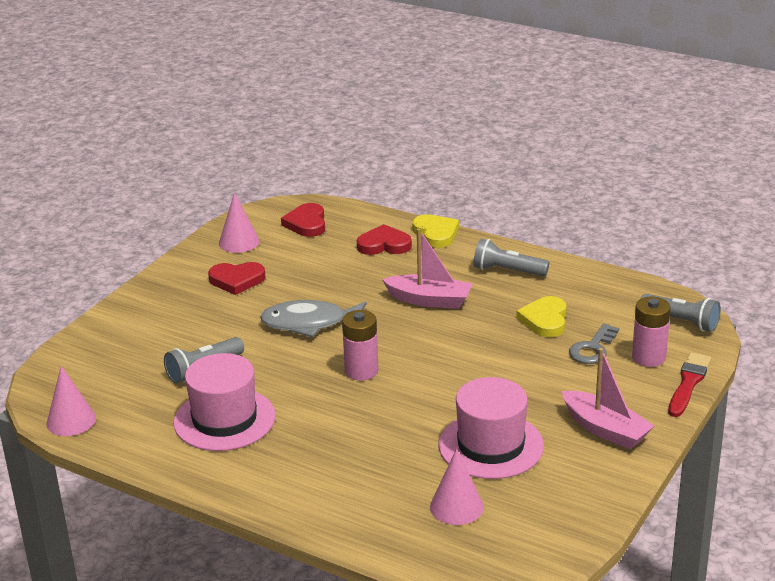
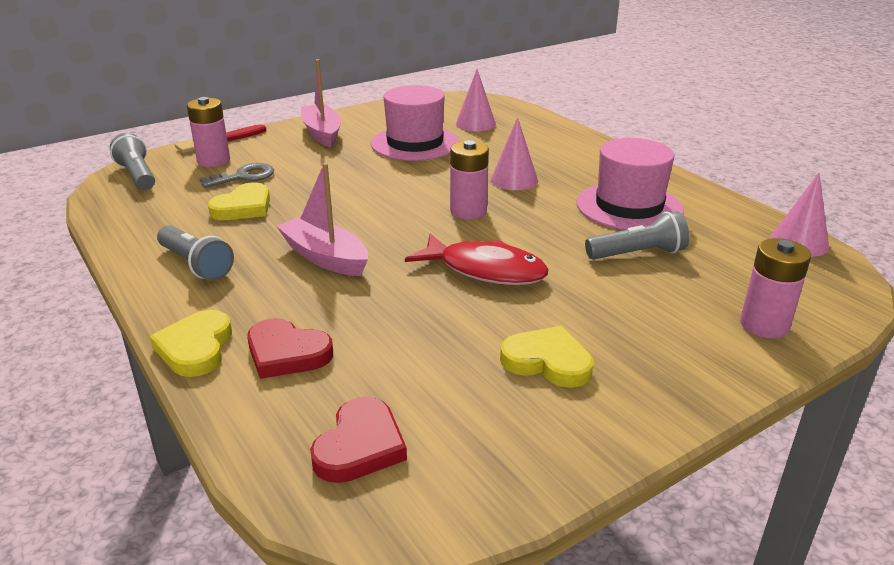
camera: 155 degrees left, 0 degrees up
(107, 338) = (764, 325): none -> pink battery
(237, 280) = (547, 361): red heart -> yellow heart
(239, 242) = (507, 444): pink cone -> pink cone (514, 180)
(310, 323) = (485, 270): grey fish -> red fish

